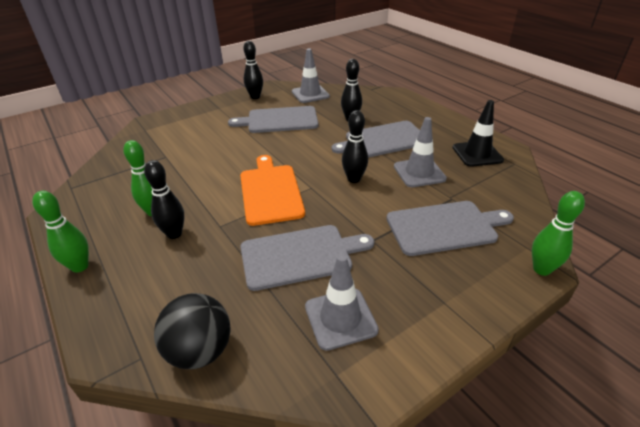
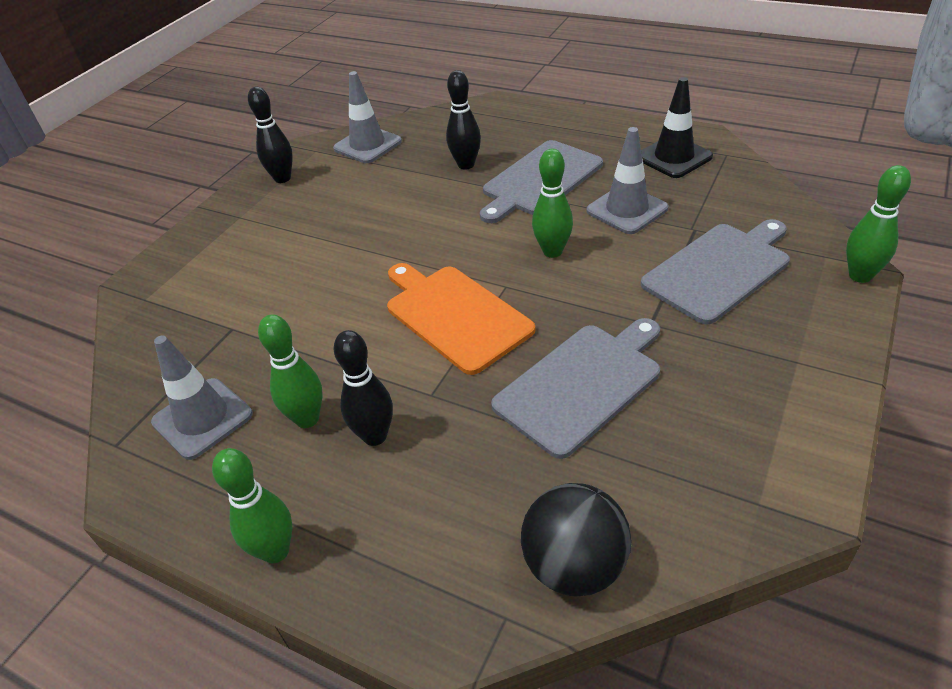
camera: 25 degrees left, 5 degrees up
(279, 120) = (360, 203): grey cutting board -> none
(340, 318) = (703, 437): grey traffic cone -> grey traffic cone (202, 418)
(354, 179) = (552, 251): black bowling pin -> green bowling pin

